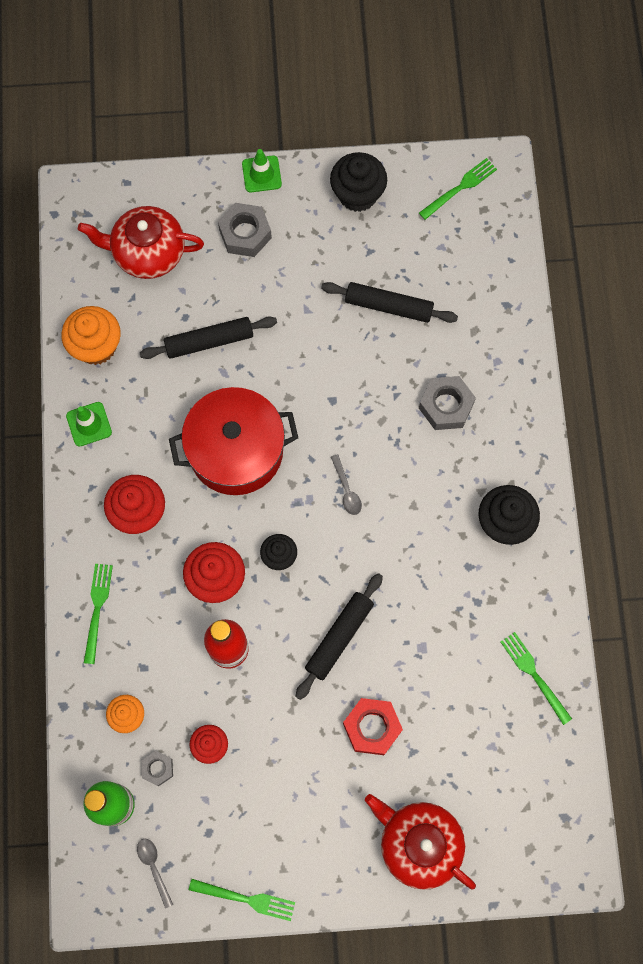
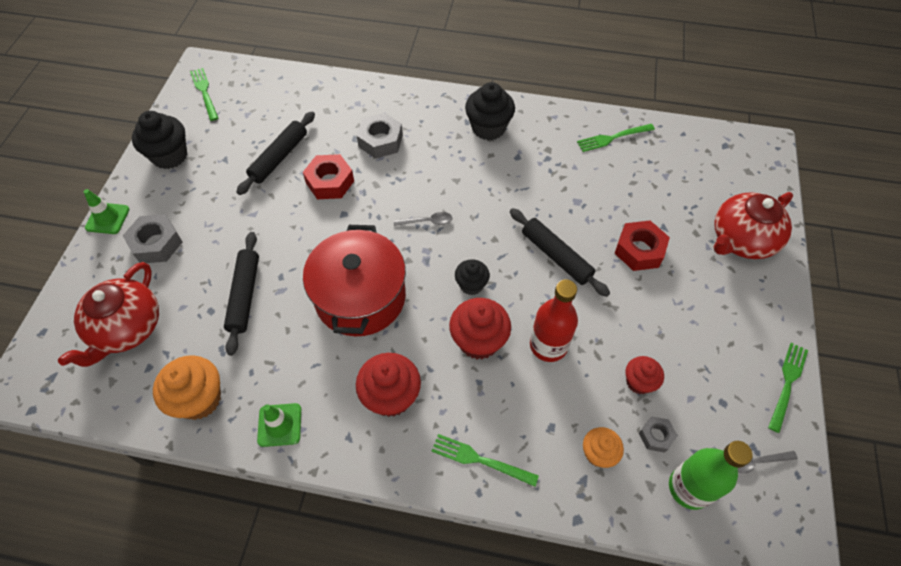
camera: 75 degrees left, 15 degrees down
(371, 371) = (330, 182): none -> red nut

